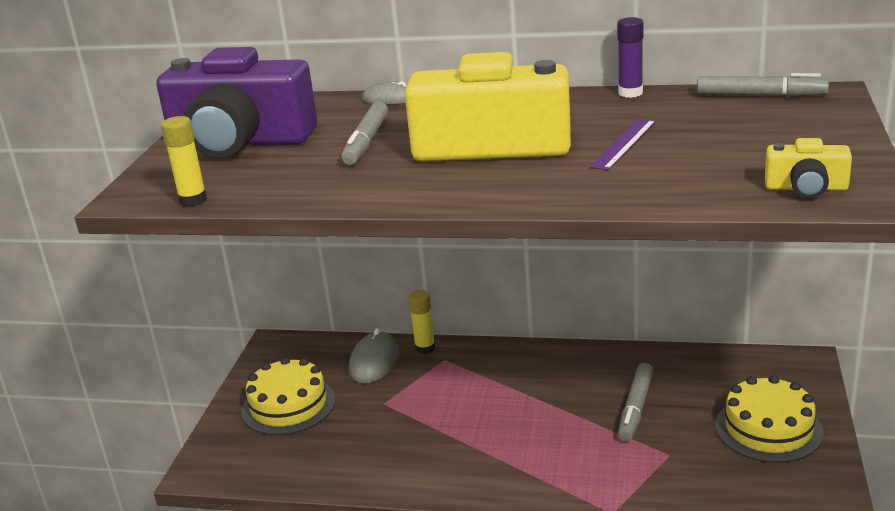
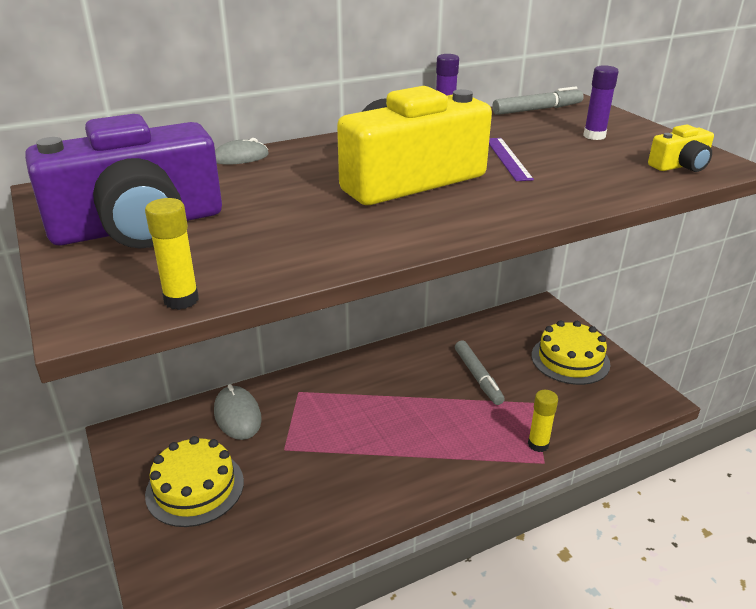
camera: 40 degrees left, 5 degrees up
(366, 142) = (283, 199): grey marker -> none
(425, 348) = (272, 388): yellow glue stick -> yellow glue stick (538, 444)
(769, 137) = (594, 136): none -> purple glue stick

